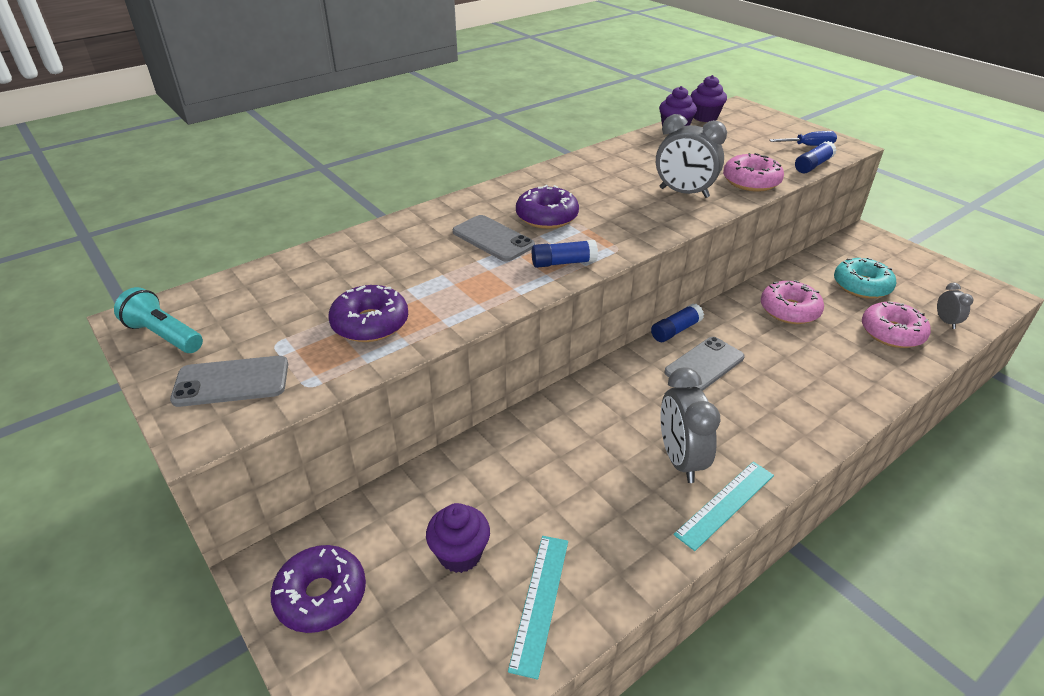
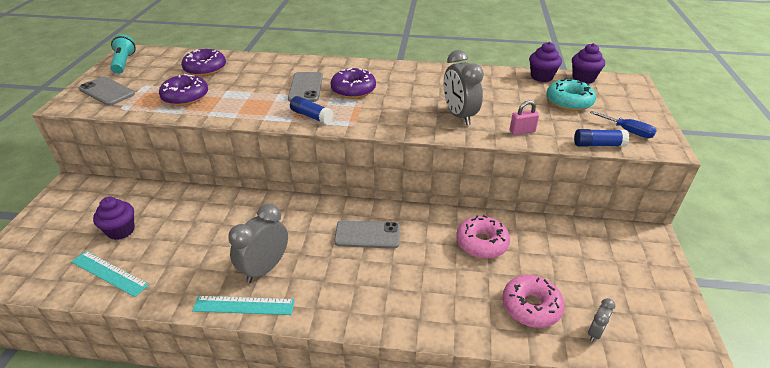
camera: 45 degrees right, 0 degrees up
(321, 595) = (65, 207): purple donut -> purple donut (205, 69)
(540, 602) = (109, 273): turquoise ruler -> turquoise ruler turned 60 degrees clockwise
(675, 330) = (387, 207): blue glue stick -> none
(751, 181) = (522, 131): pink donut -> pink padlock
(861, 286) = (571, 264): turquoise donut -> turquoise donut (569, 101)

